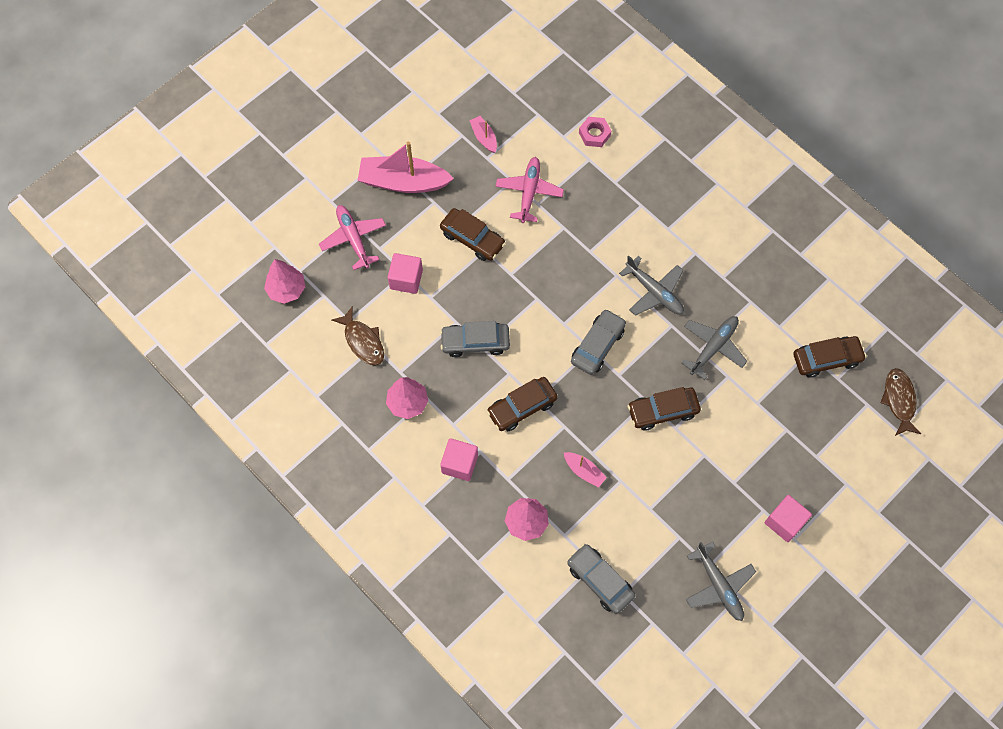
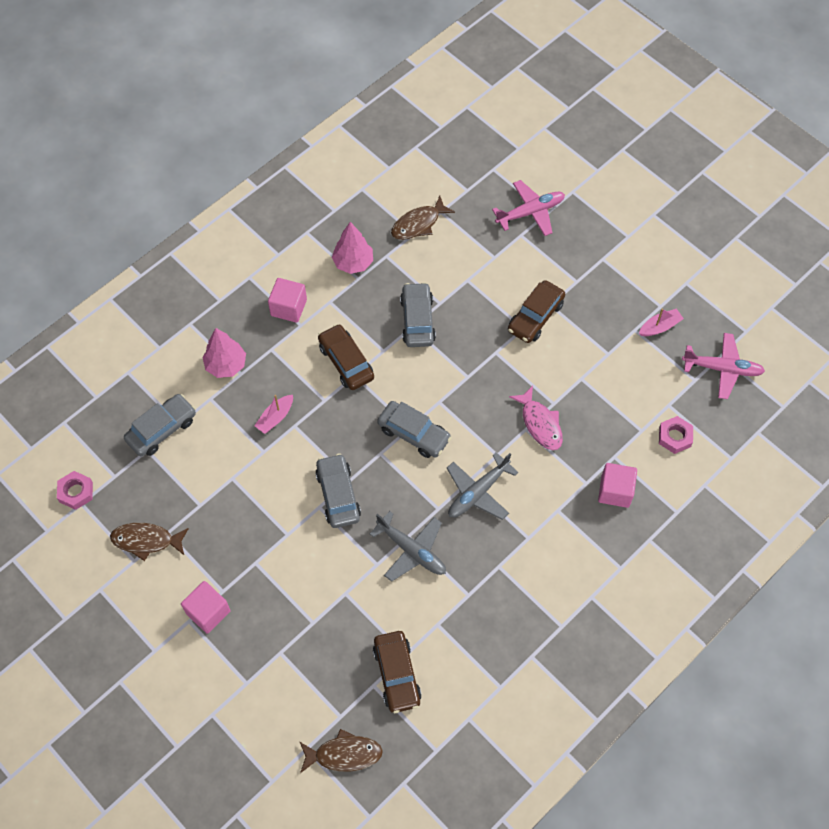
camera: 90 degrees right, 5 degrees down
(287, 289) = (473, 160): pink tree -> none
(403, 182) = (599, 253): pink boat -> none
(406, 279) = (486, 258): pink cube -> pink cube (615, 491)
(529, 192) = (594, 370): pink plane -> pink plane (722, 369)
(584, 239) = (540, 424): none -> pink fish
(662, 411) = (338, 495): brown car -> grey car
(671, 660) = (76, 492): none -> pink nut
(718, 585) = (146, 540): grey plane -> brown fish

